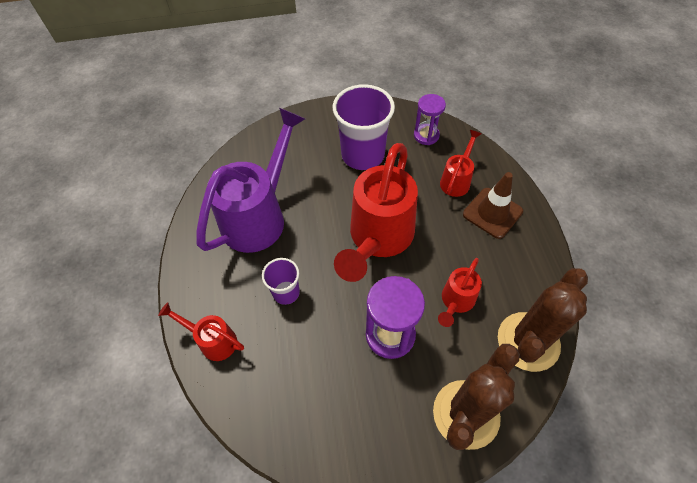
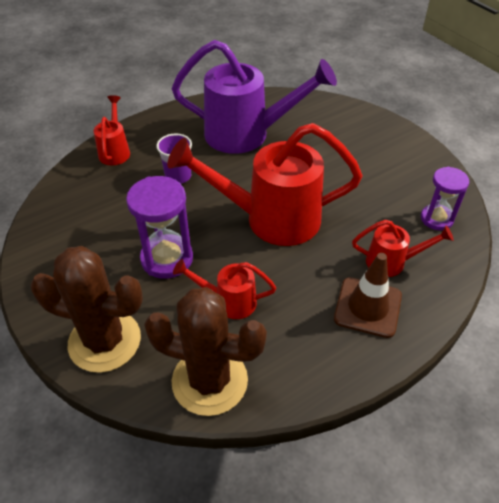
camera: 65 degrees right, 10 degrees down
(363, 155) = (367, 177): purple cup -> none

